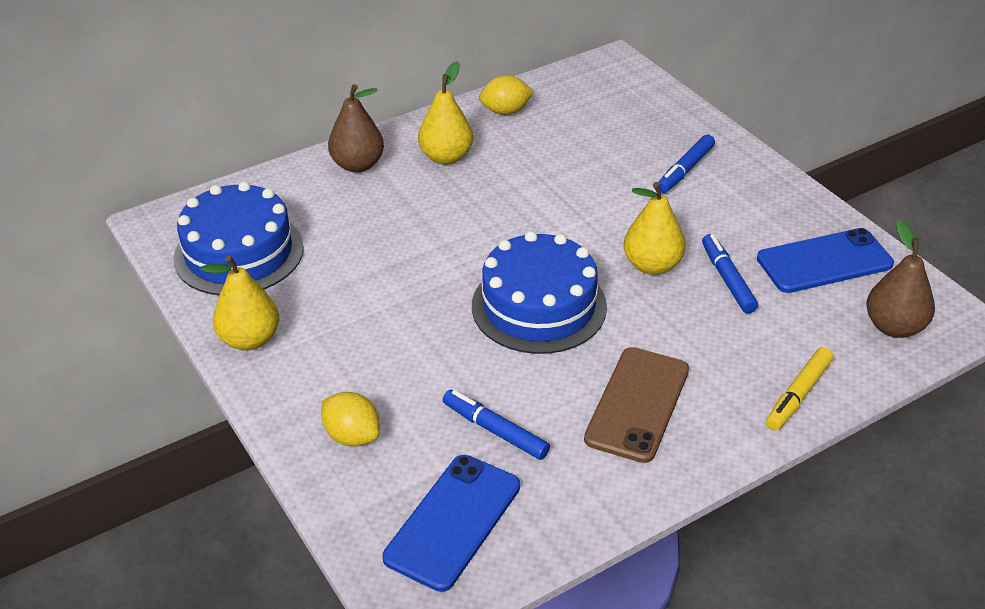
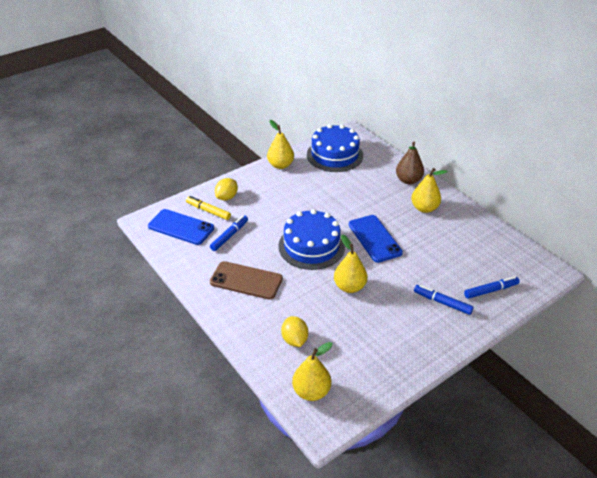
camera: 85 degrees right, 0 degrees up
(505, 111) = (476, 227): yellow lemon -> yellow lemon (294, 340)
(727, 280) = (342, 317): blue marker -> blue marker (490, 290)
(798, 394) = (254, 342): yellow marker -> yellow marker (208, 211)
(824, 261) = (367, 363): blue phone -> blue phone (374, 238)
(894, 327) = (311, 391): brown pear -> yellow pear

